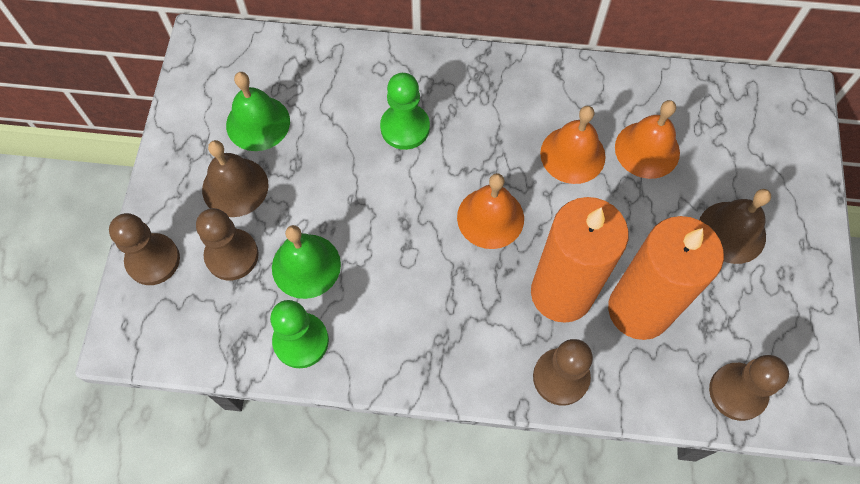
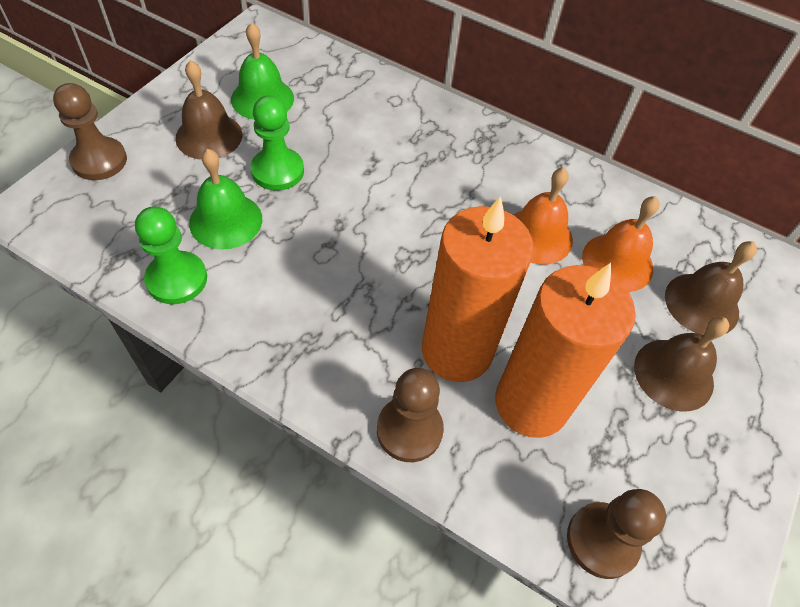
camera: 20 degrees right, 10 degrees down
(232, 255) = (167, 185): brown pawn -> none
(405, 128) = (389, 151): green pawn -> green pawn (277, 171)
(490, 218) = (424, 254): orange bell -> none
(727, 158) = (701, 304): none -> brown bell

